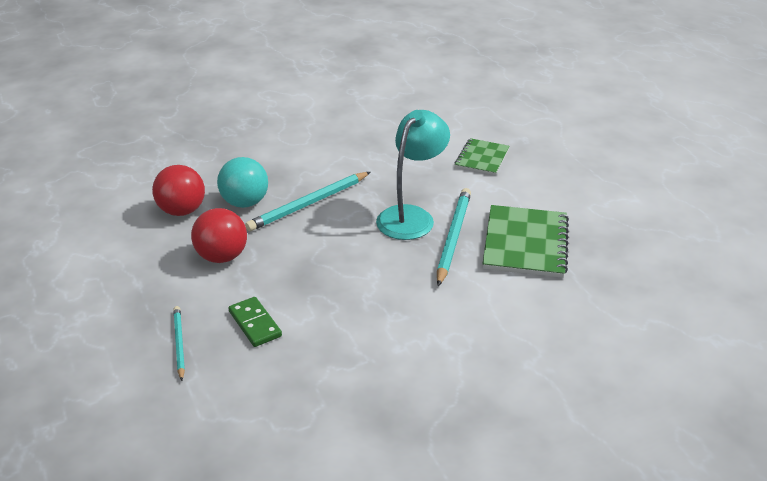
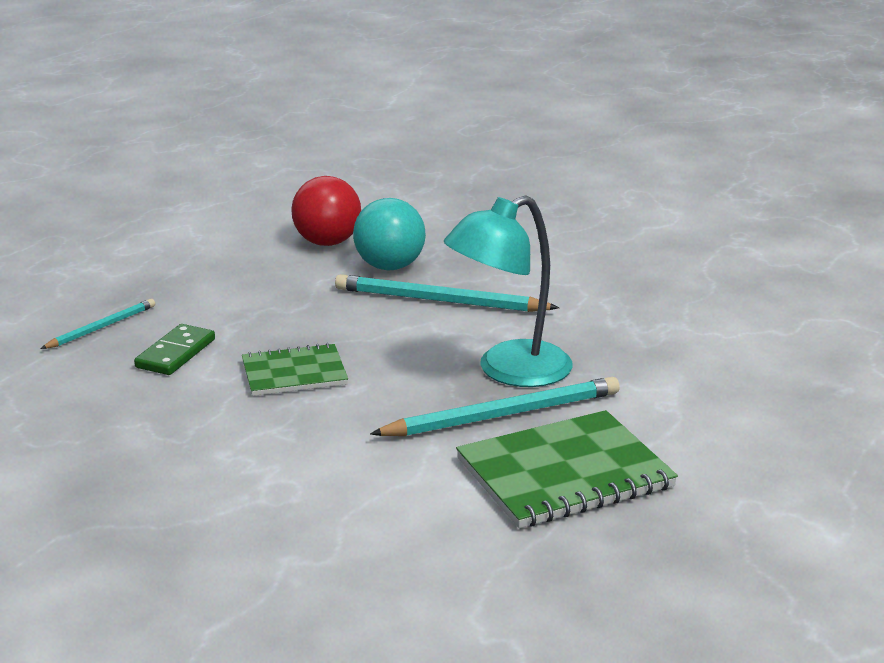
camera: 55 degrees right, 10 degrees down
(222, 257) = (272, 293): red ball -> none
(411, 216) = (508, 371): turquoise lamp -> turquoise lamp turned 150 degrees clockwise
(482, 158) = (731, 374): green notebook -> green notebook (294, 373)

